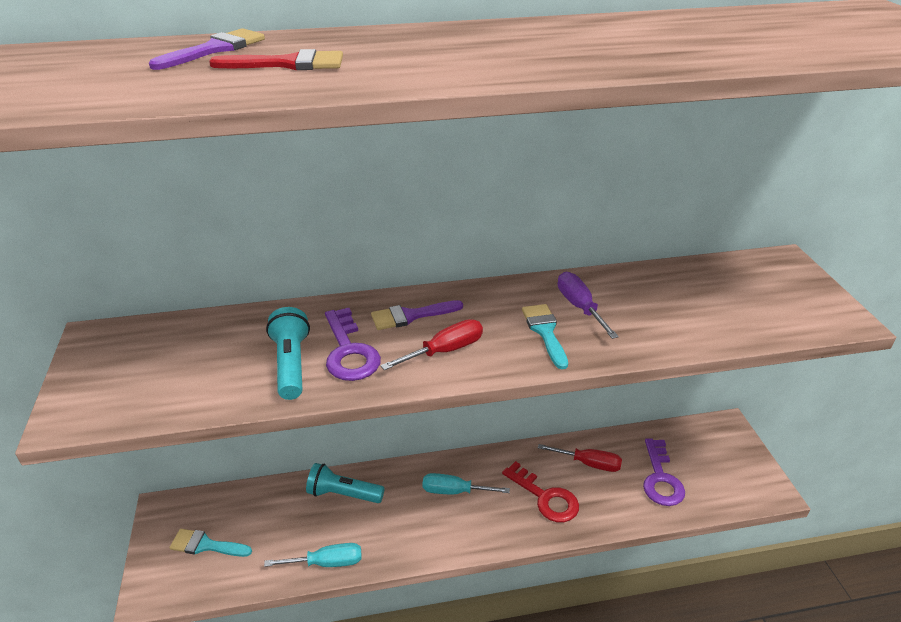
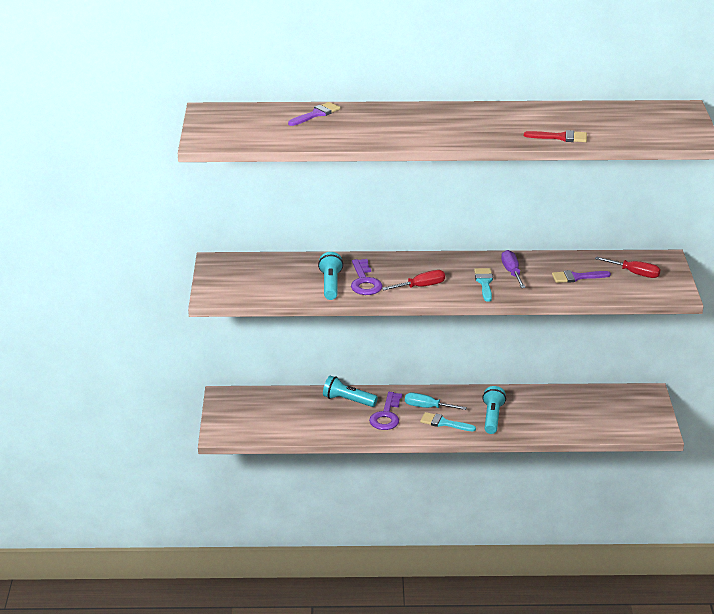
camera: 10 degrees right, 5 degrees down
(206, 545) = (253, 416): turquoise brush -> turquoise brush (443, 423)
(288, 64) = (352, 127): red brush -> red brush (561, 137)
(327, 563) = (333, 433): turquoise screwdriver -> none
(410, 316) = (404, 267): purple brush -> purple brush (576, 277)
(545, 498) = (492, 417): red key -> turquoise flashlight
(589, 463) = (531, 403): red screwdriver -> red screwdriver (635, 273)
(660, 479) = (581, 416): purple key -> purple key (386, 416)

